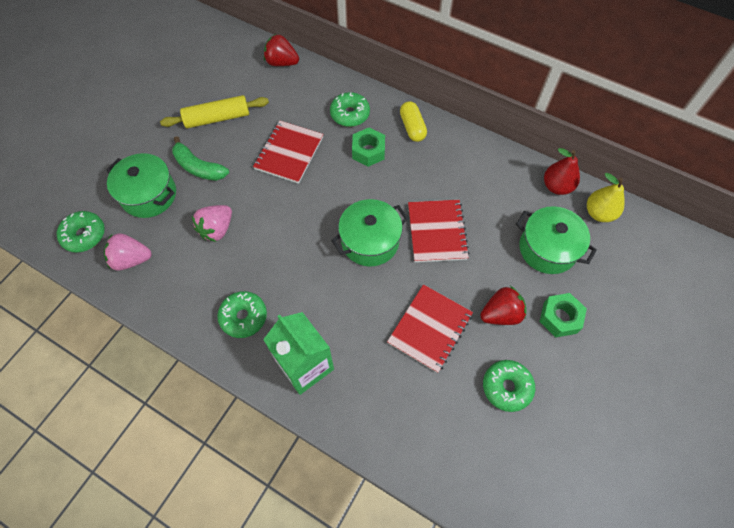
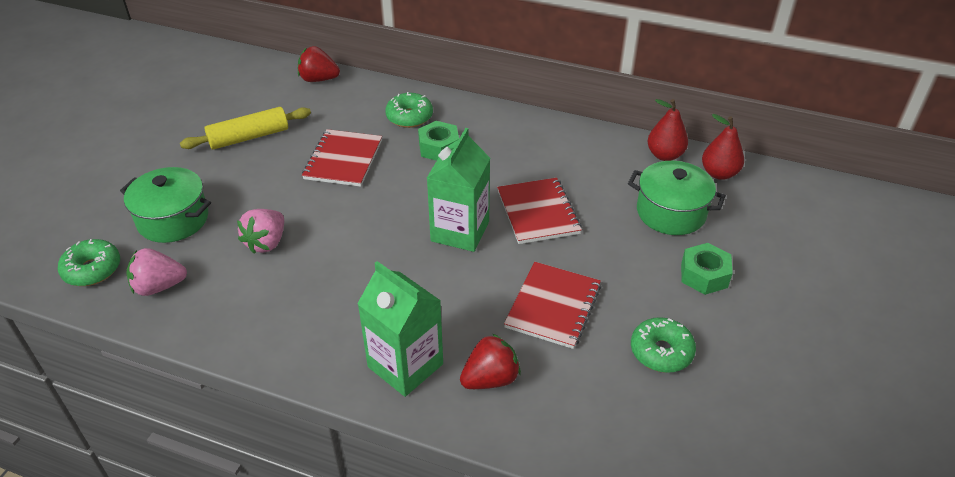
camera: 10 degrees left, 20 degrees down
(198, 167) = (233, 185): green banana -> none
(244, 317) = (316, 326): green donut -> none
(370, 241) = (460, 231): green pot -> green carton
(412, 127) = (485, 121): yellow capsule -> none
(501, 314) = (634, 281): red strawberry -> red strawberry (490, 379)
(599, 213) = (719, 173): yellow pear -> red pear

